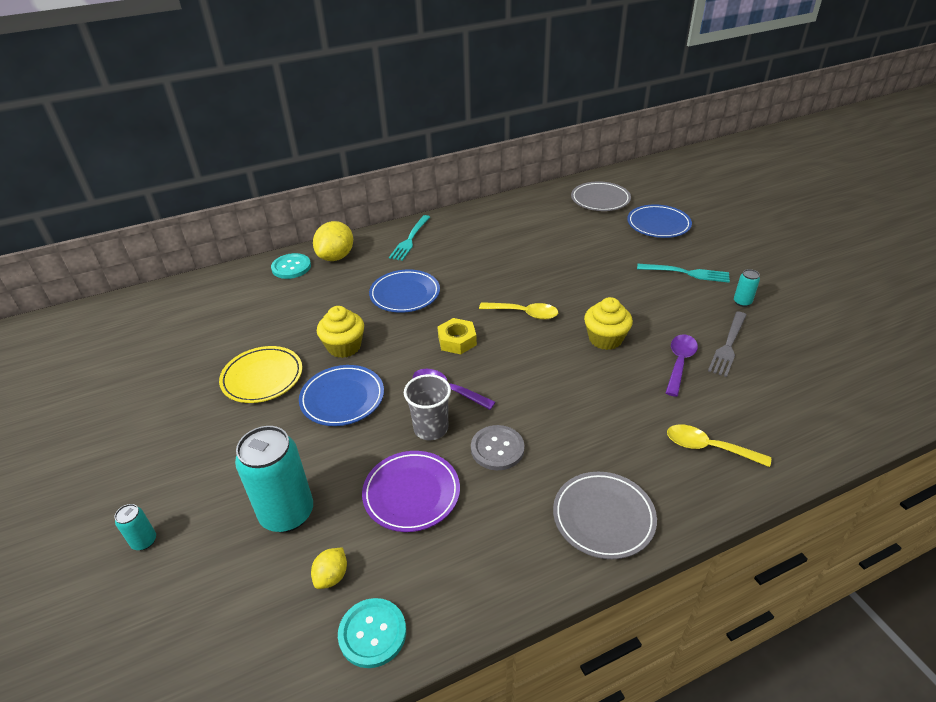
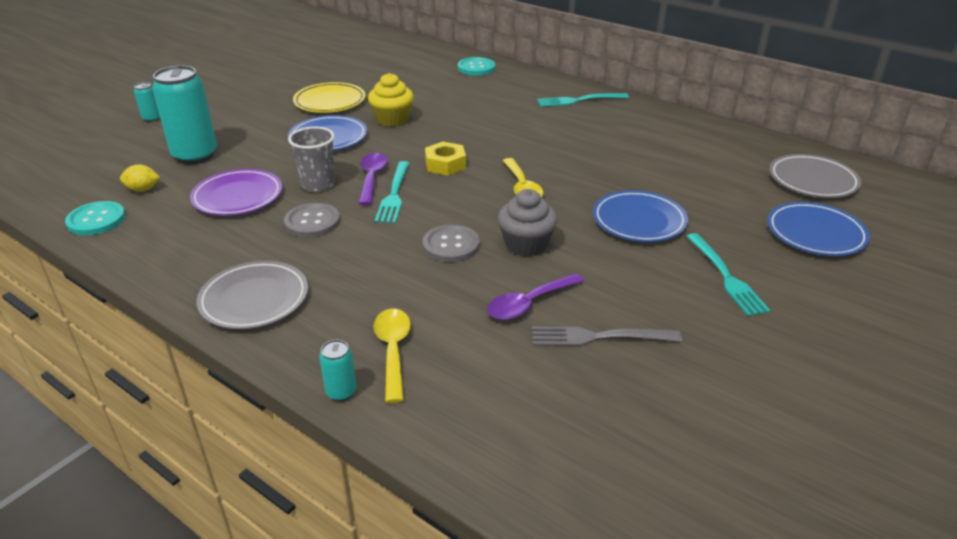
camera: 60 degrees right, 5 degrees down
(336, 257) = (512, 79): yellow lemon -> none
(405, 294) = (490, 122): blue plate -> blue plate (639, 221)
(486, 385) = (394, 195): none -> turquoise fork
(585, 376) = (451, 245): none -> grey button
(605, 339) = (526, 244): yellow cupcake -> grey cupcake
(679, 363) = (529, 304): purple spoon -> purple spoon turned 150 degrees clockwise
(742, 302) = (711, 335): turquoise can -> turquoise can (341, 392)

